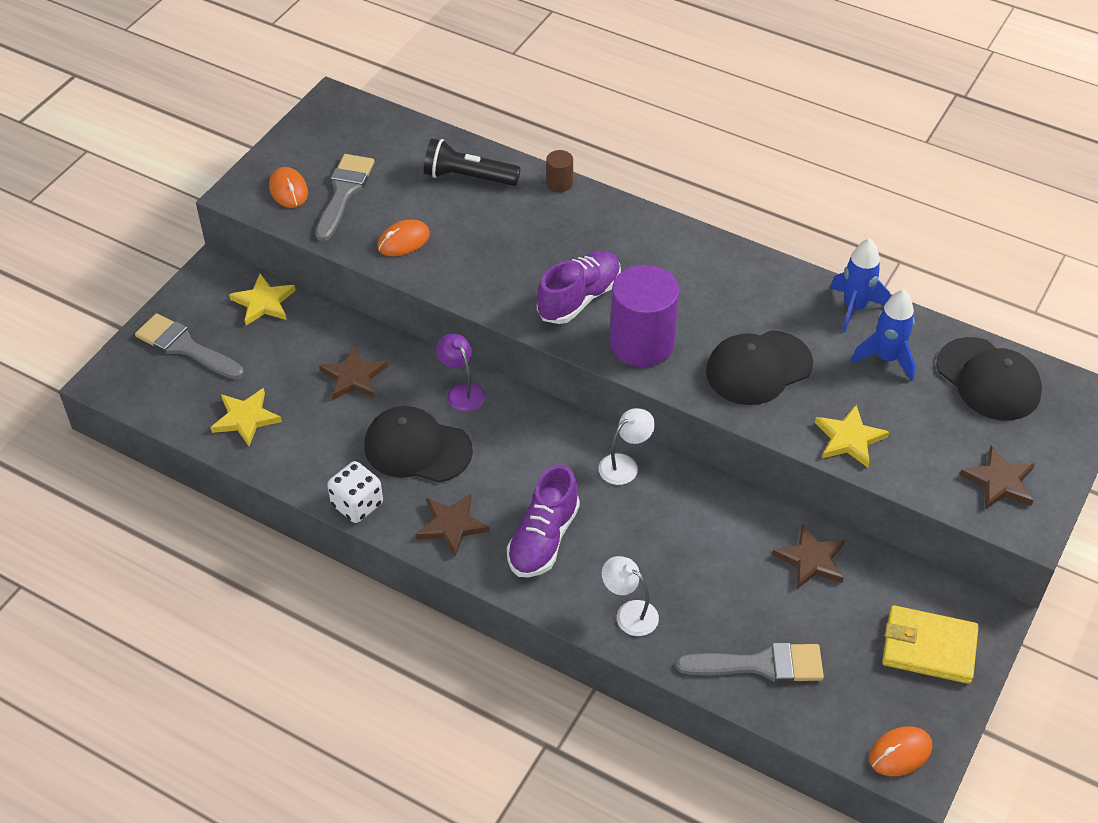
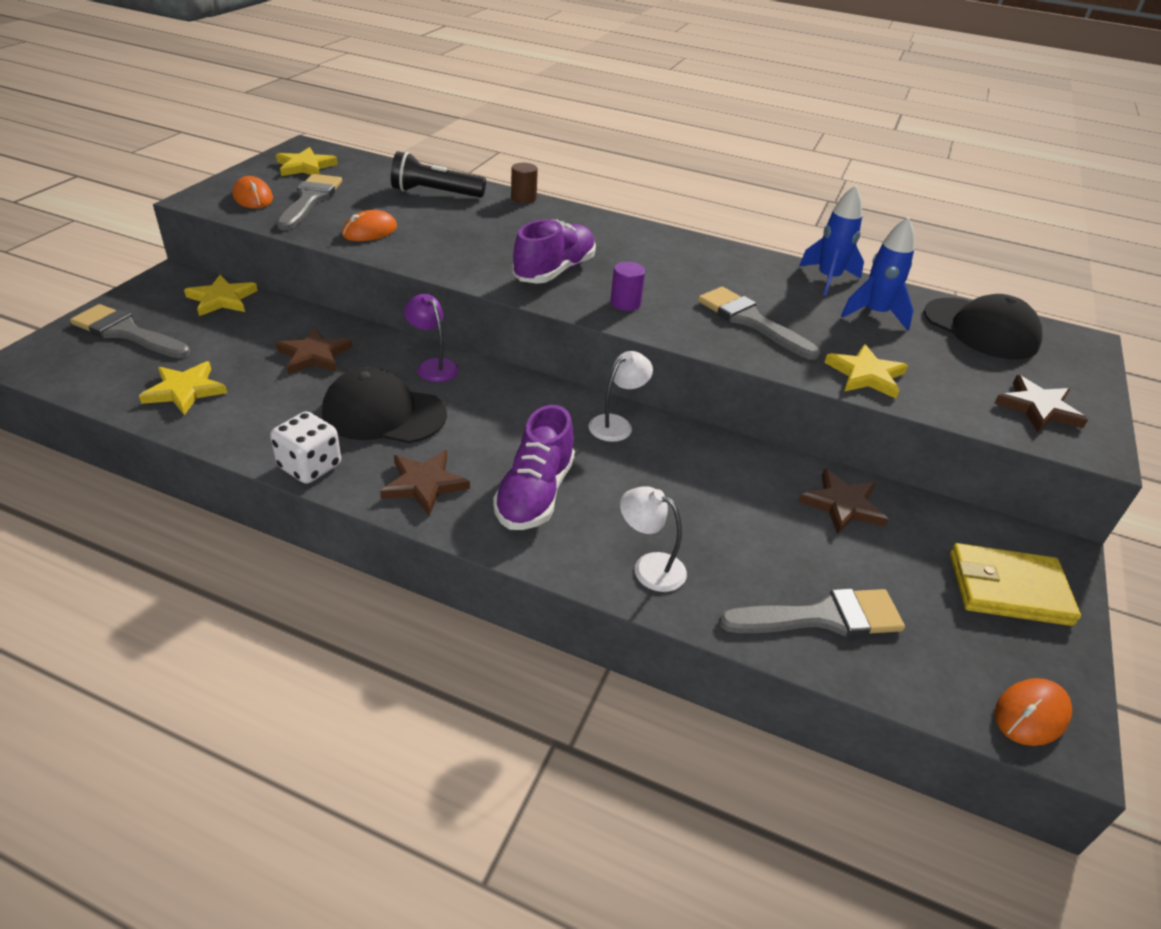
camera: 10 degrees left, 10 degrees down
(336, 136) = (305, 166): none -> yellow star
(641, 343) = (625, 303): purple cylinder -> purple cylinder, size x0.45
(758, 368) = (750, 321): black cap -> grey brush

